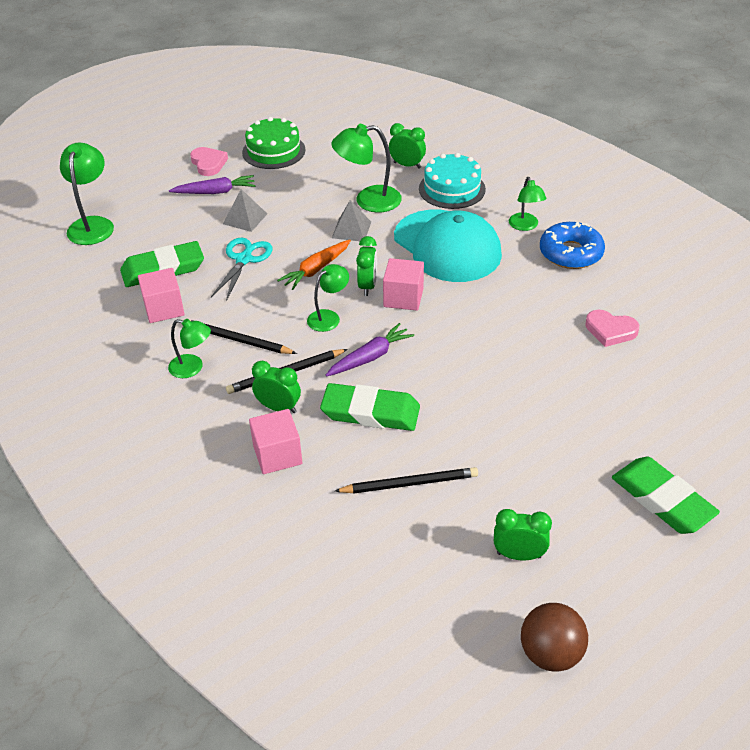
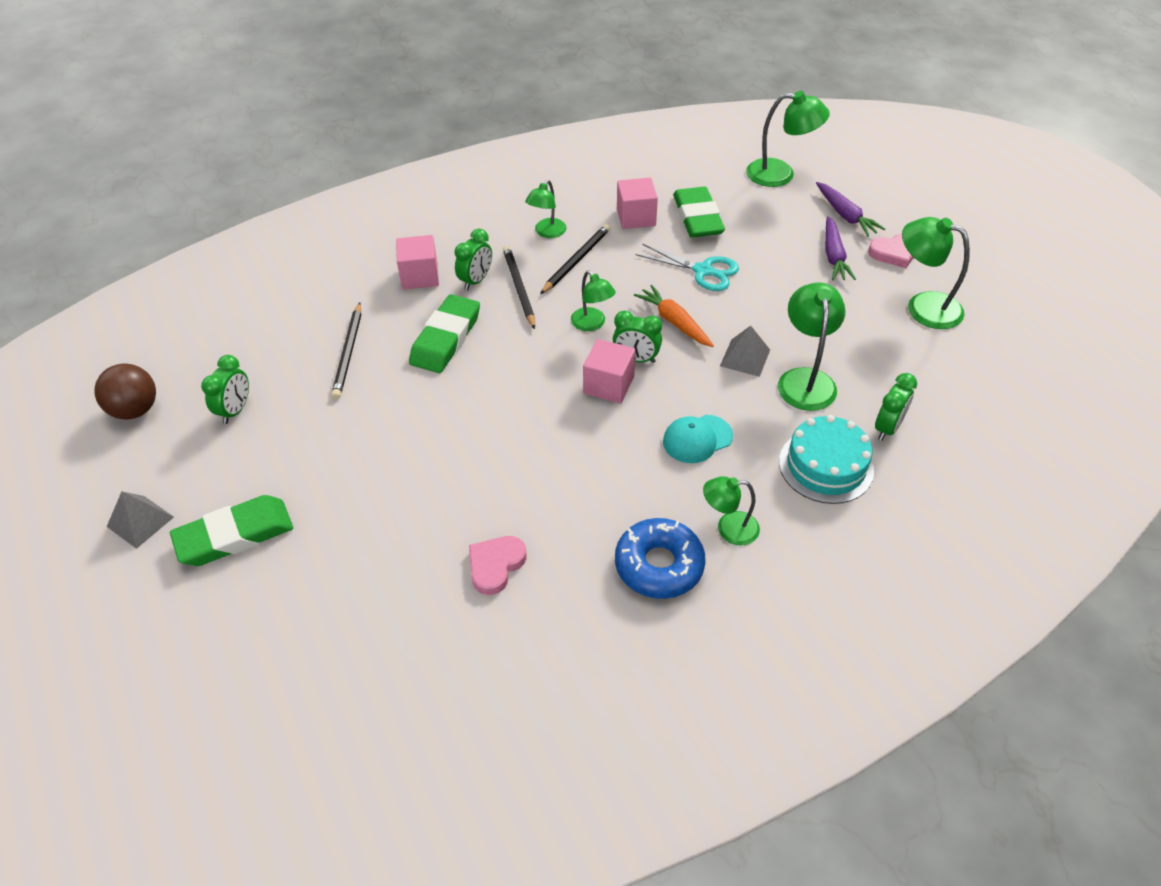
camera: 100 degrees right, 5 degrees up
(245, 218) = (778, 275): grey pyramid -> grey pyramid (140, 521)
(273, 151) = (923, 306): green cake -> green lamp
(370, 357) = (521, 347): purple carrot -> purple carrot (845, 215)
(447, 246) = (697, 439): turquoise cap -> turquoise cap, size x0.48

